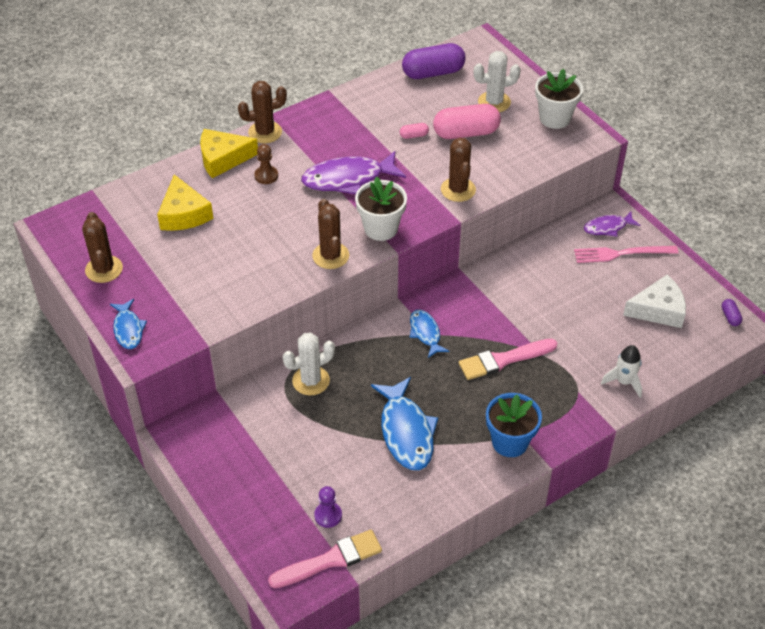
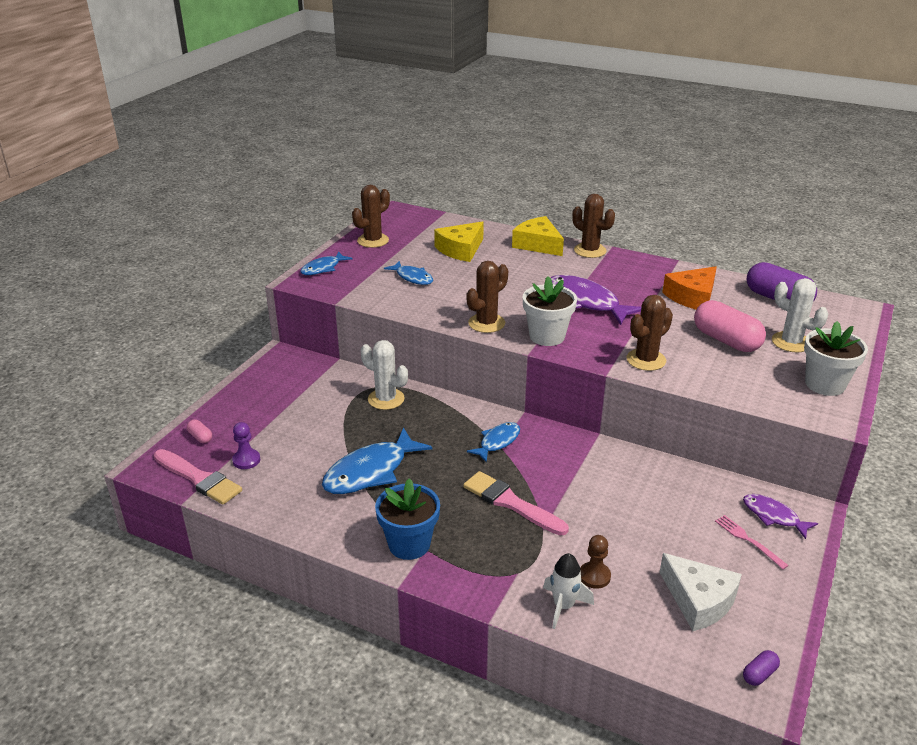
camera: 60 degrees right, 15 degrees down
(207, 270) = (412, 277): none -> blue fish
(266, 176) = (542, 267): brown pawn -> brown pawn (594, 576)
(392, 115) = (692, 297): none -> orange cheese
(414, 135) = (683, 315): pink capsule -> pink capsule (200, 437)
(621, 253) = (748, 540): pink fork -> pink fork, size x0.63

